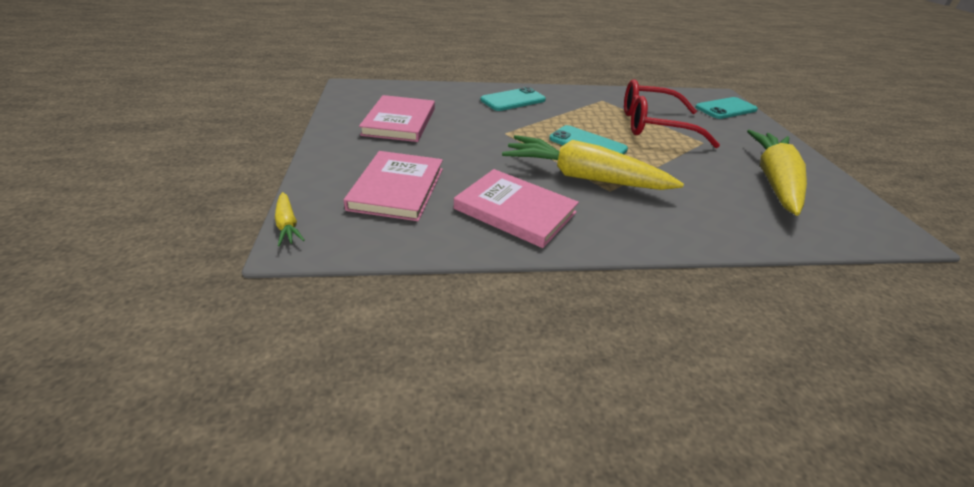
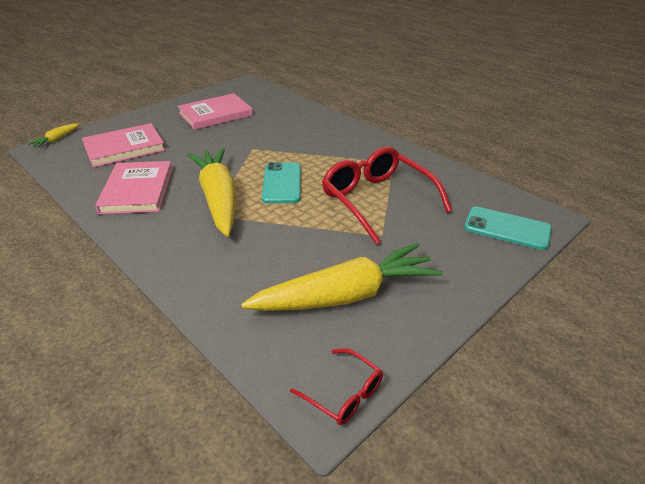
camera: 55 degrees right, 0 degrees up
(513, 100) = (319, 131): turquoise phone -> none
(885, 222) = (344, 394): none -> red glasses

